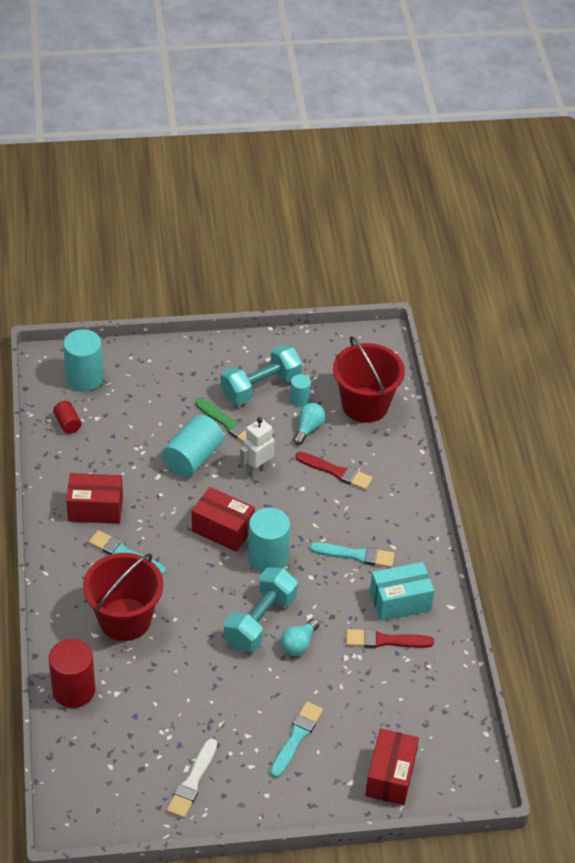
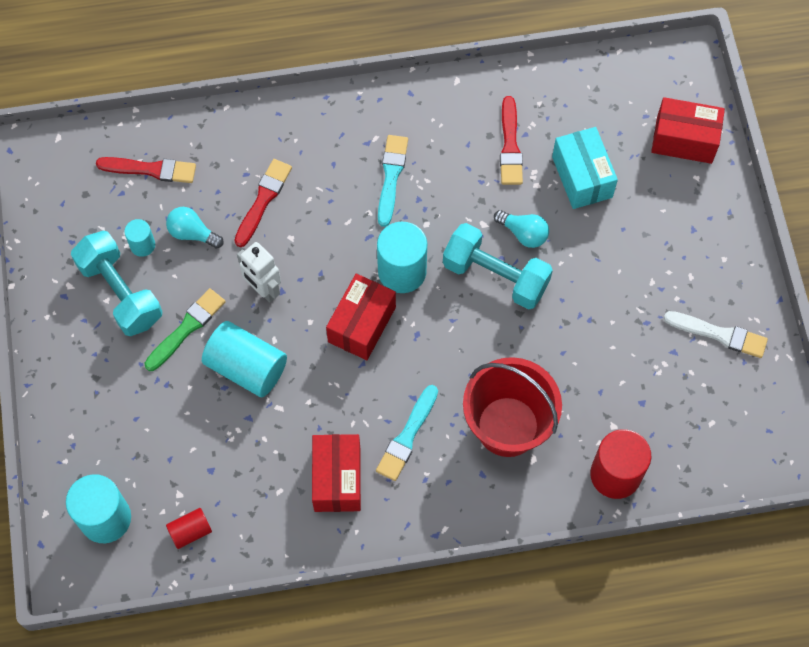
camera: 90 degrees left, 20 degrees up
(296, 737) = (648, 232): turquoise brush -> none
(365, 405) = (151, 169): red bucket -> red brush
(400, 601) = (454, 130): turquoise box -> turquoise box (582, 177)

